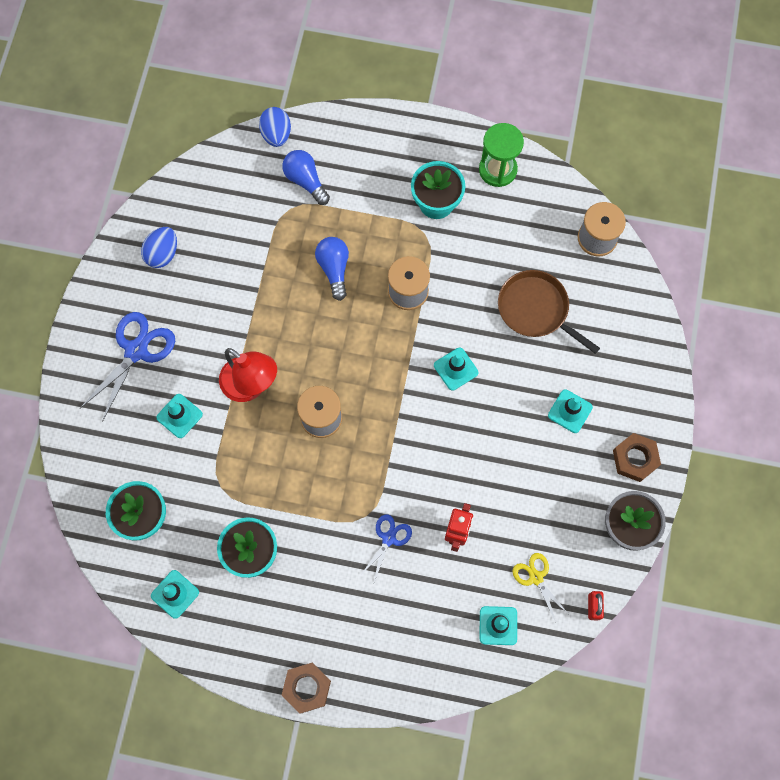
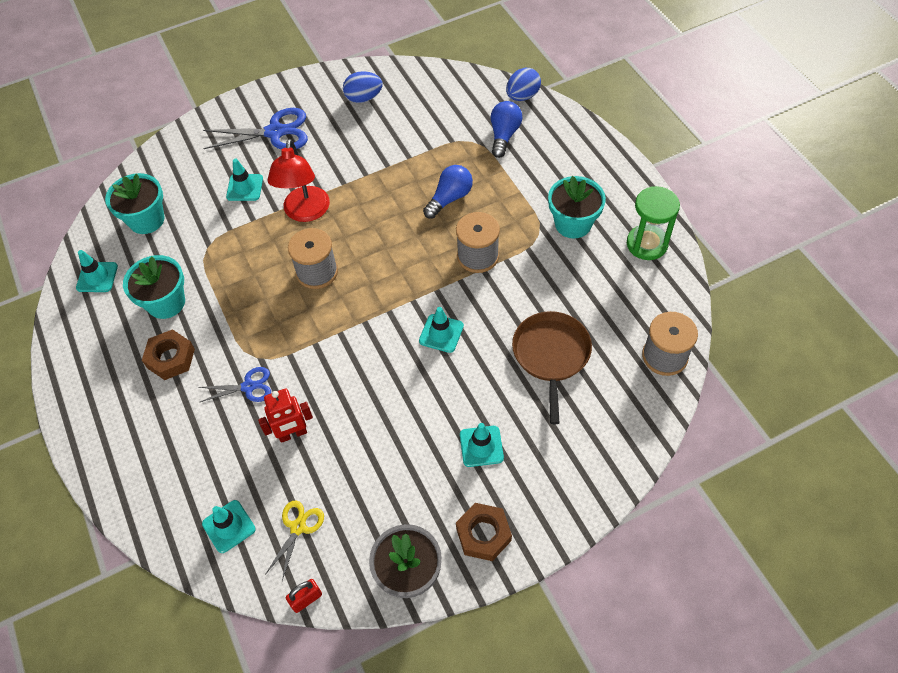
camera: 55 degrees right, 15 degrees down
(307, 688) = (73, 416): brown nut -> brown nut (171, 358)

